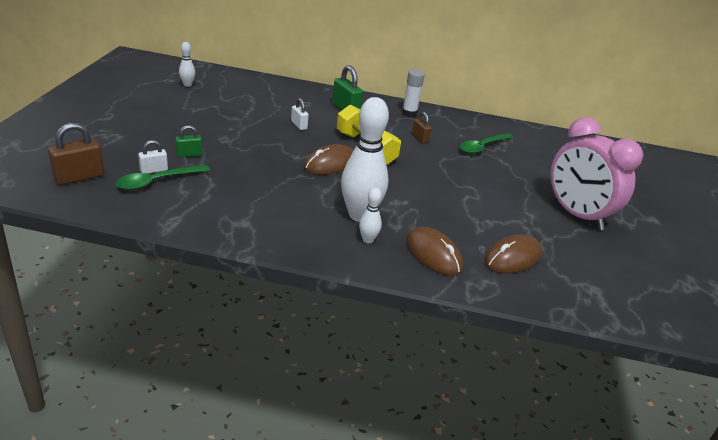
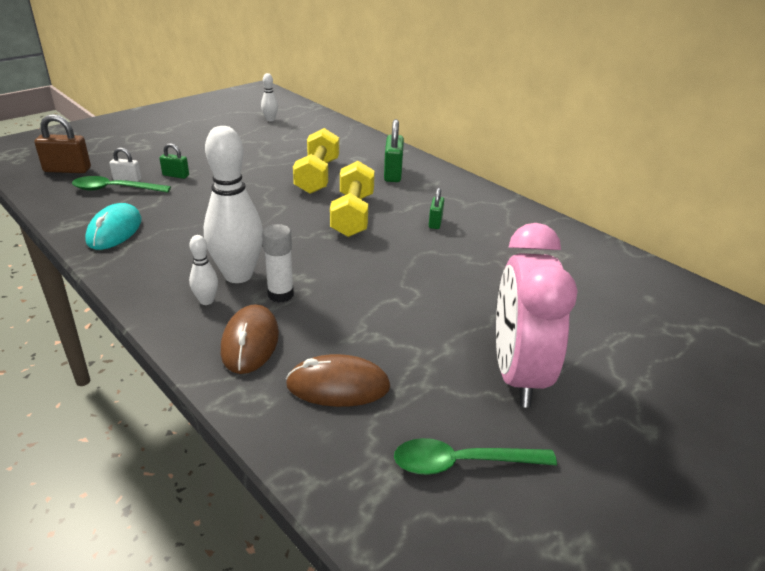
camera: 40 degrees right, 0 degrees up
(218, 215) = (114, 230): none -> turquoise mouse
(299, 125) = (317, 176): white padlock -> yellow dumbbell
(330, 164) = (290, 219): brown mouse -> none
(409, 113) = (464, 194): white glue stick -> white glue stick (280, 294)
(420, 138) = (435, 222): brown padlock -> green padlock
(482, 147) = (505, 253): green spoon -> green spoon (462, 463)

